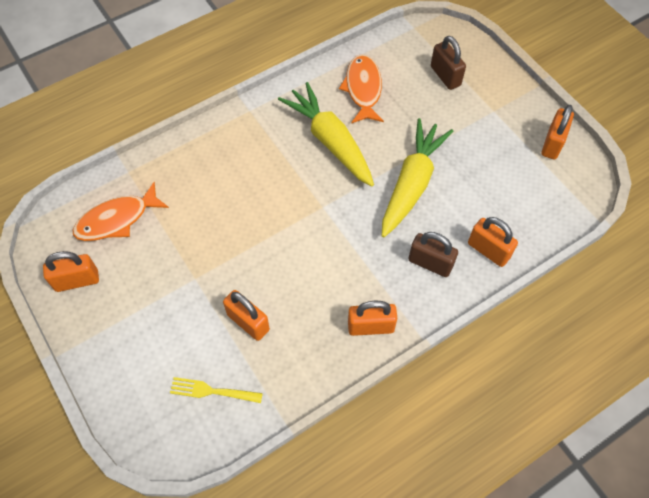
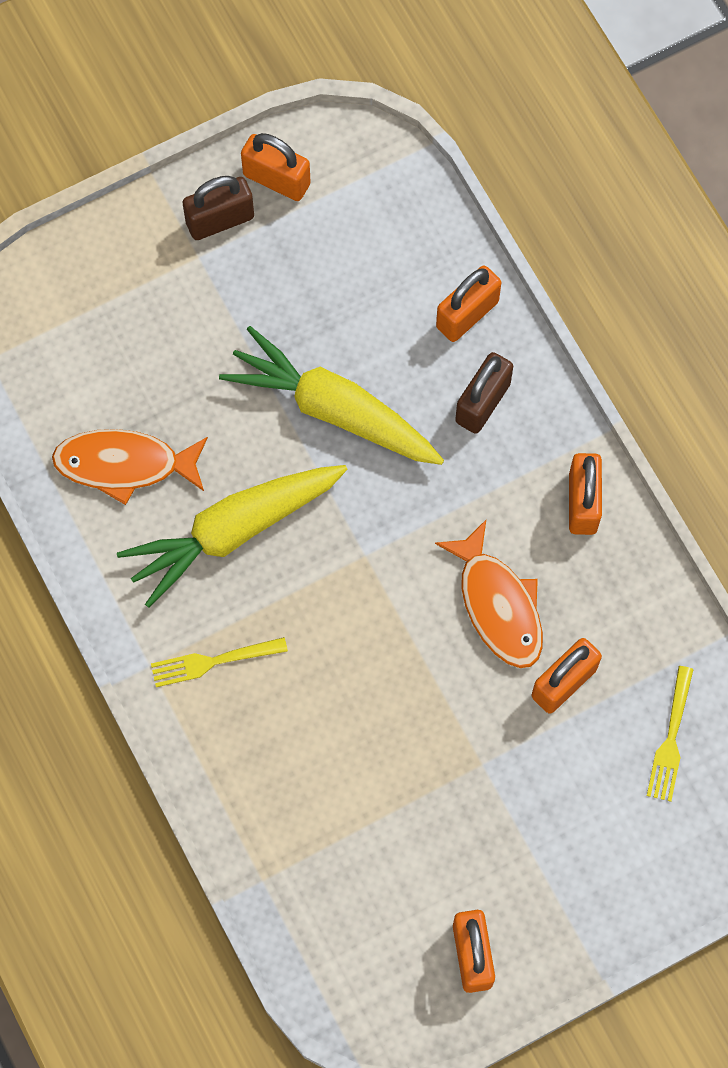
camera: 85 degrees left, 10 degrees up
(117, 219) = (360, 895): orange fish -> orange fish (498, 605)
(253, 139) = (214, 661): none -> yellow fork
(445, 76) = (112, 322): brown padlock -> brown padlock (220, 220)

